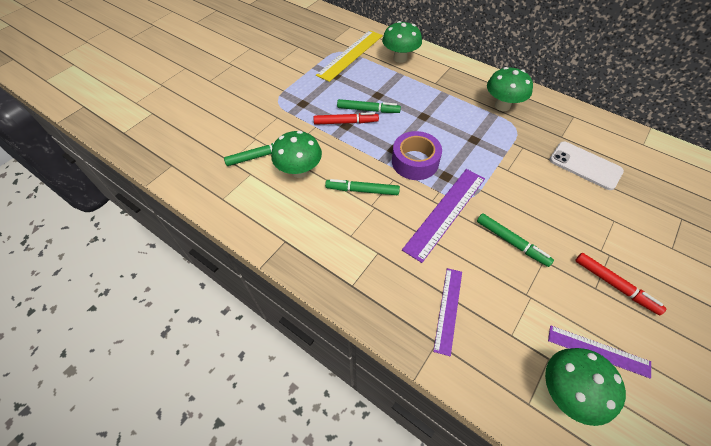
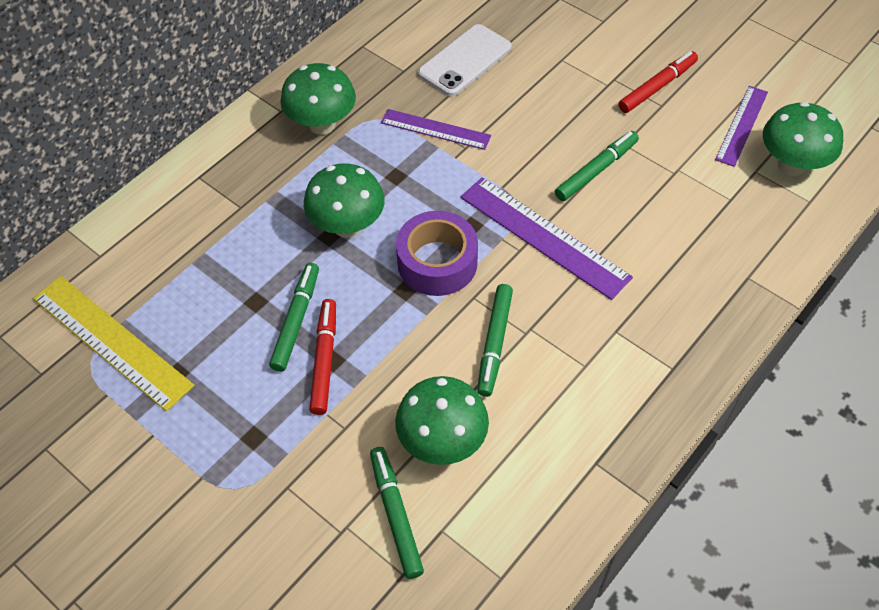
camera: 85 degrees left, 0 degrees up
(400, 58) = (150, 253): green mushroom -> green mushroom (347, 226)
(448, 309) = (702, 257): purple ruler -> purple ruler (435, 129)

